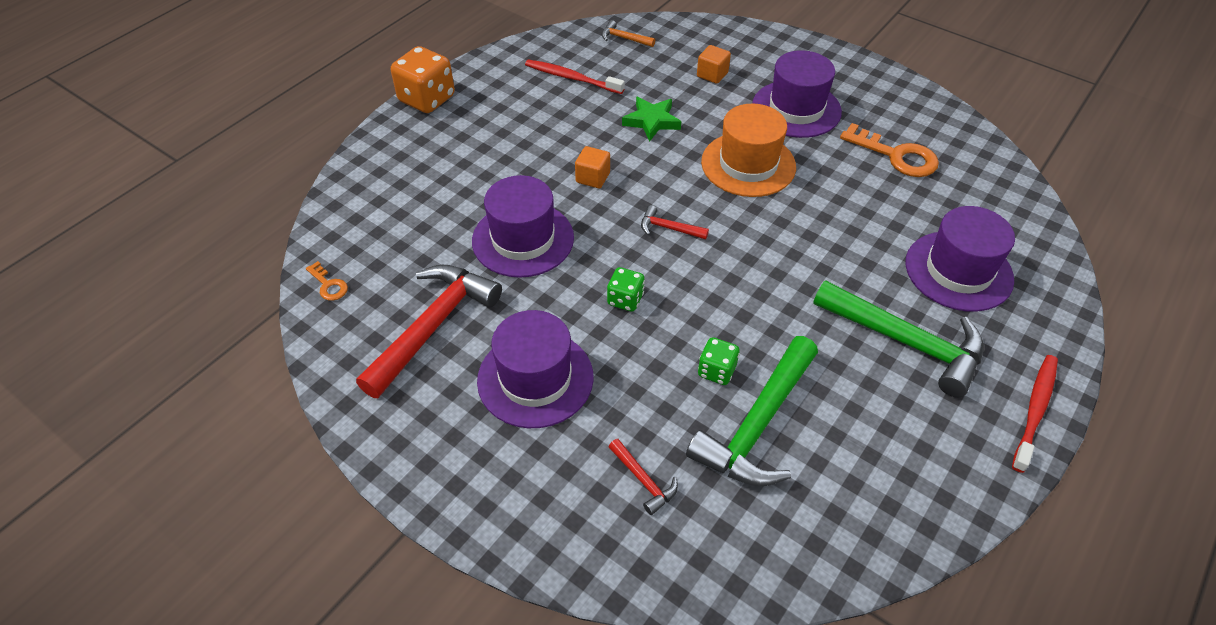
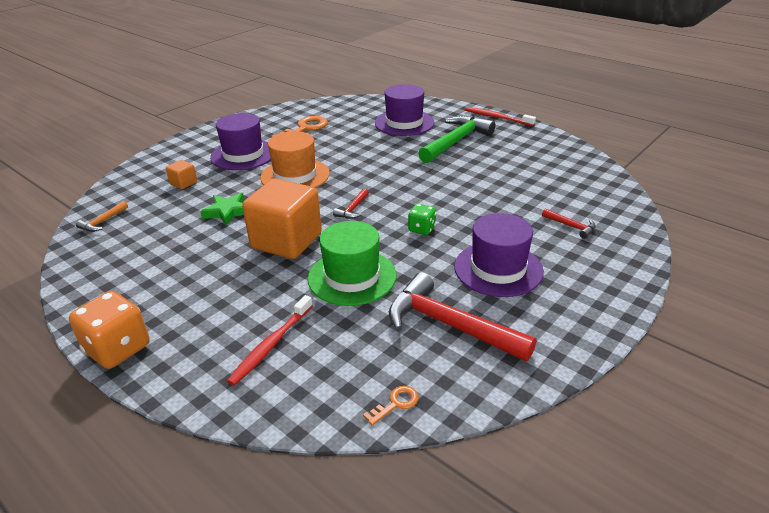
camera: 85 degrees left, 15 degrees down
(523, 239) = (352, 277): purple hat -> green hat
(571, 78) = (143, 251): red toothbrush -> red toothbrush (271, 345)
(593, 178) = (286, 241): orange cube -> orange cube, size x2.30
(643, 480) = (571, 226): red hammer -> red hammer turned 75 degrees clockwise
(716, 371) = (482, 198): green dice -> none
(757, 424) = (520, 187): green hammer -> none

